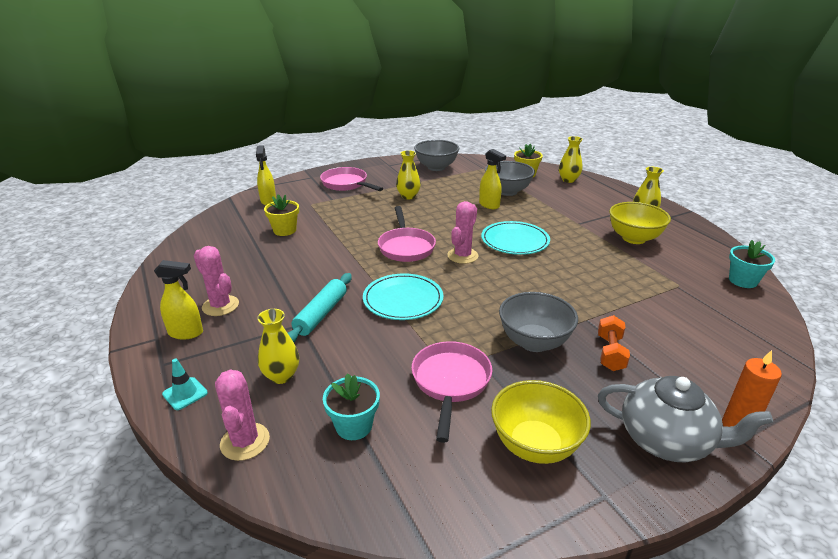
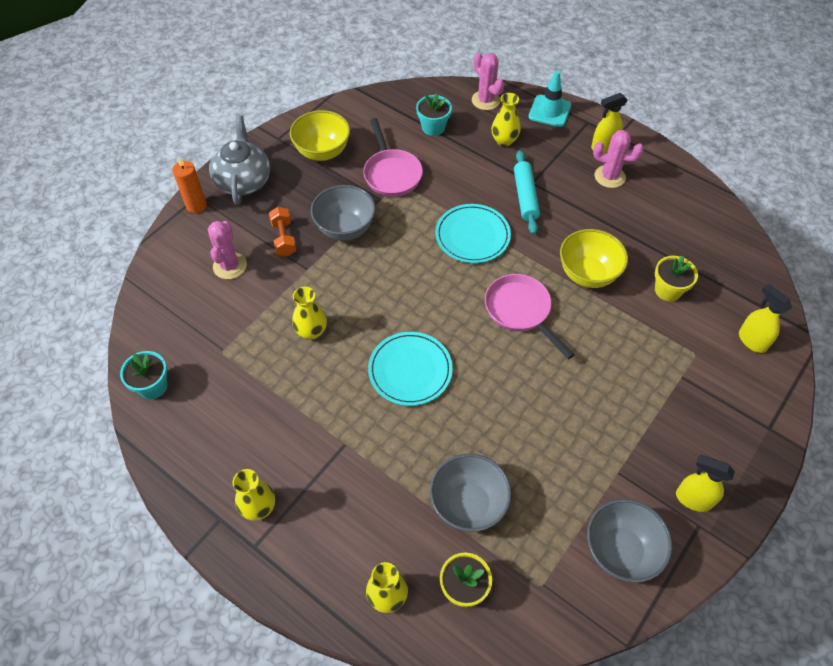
camera: 155 degrees right, 25 degrees up
(185, 393) = (549, 111): turquoise traffic cone -> turquoise traffic cone, size x1.61
(346, 184) = (702, 427): pink pan -> none
(408, 196) = (594, 427): yellow vase -> yellow vase (311, 331)
(462, 256) = (454, 318): pink cactus -> pink cactus (230, 266)
(489, 205) = (475, 448): yellow spray bottle -> yellow spray bottle (693, 499)
(634, 238) = (270, 433): yellow bowl -> yellow bowl (588, 274)
(666, 440) = (243, 181): grey teapot -> grey teapot turned 90 degrees clockwise

